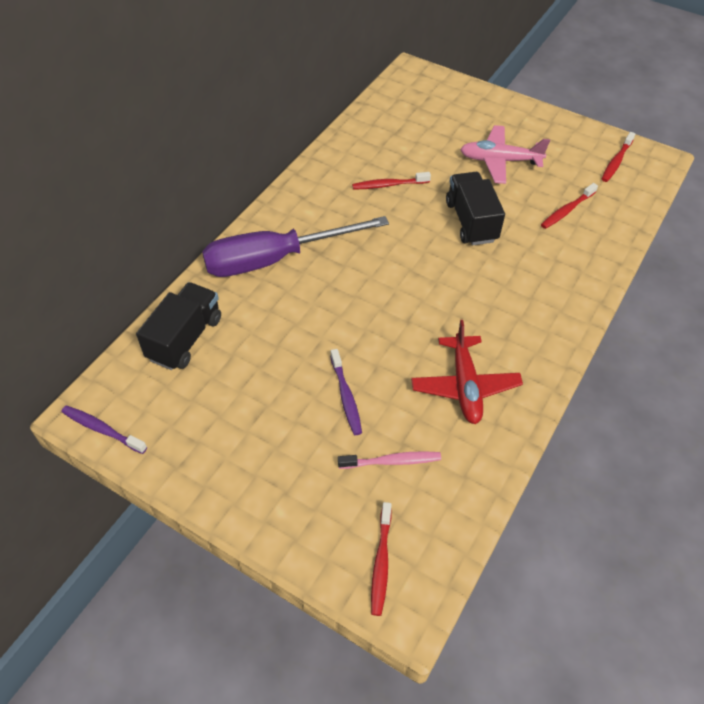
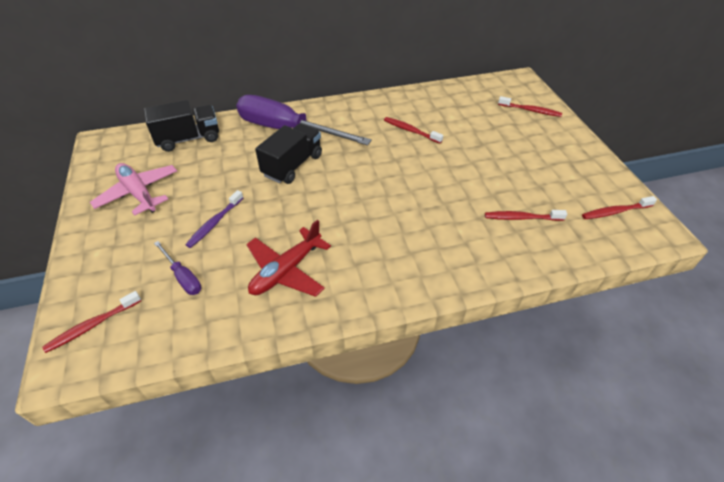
camera: 45 degrees right, 5 degrees down
(102, 429) = (95, 153): purple toothbrush -> none
(392, 461) = (183, 277): pink toothbrush -> purple screwdriver
(458, 101) = (530, 110): none -> red toothbrush
(471, 221) = (436, 181): black truck -> black truck (292, 165)
(499, 161) = (511, 159): pink plane -> pink plane (139, 193)

